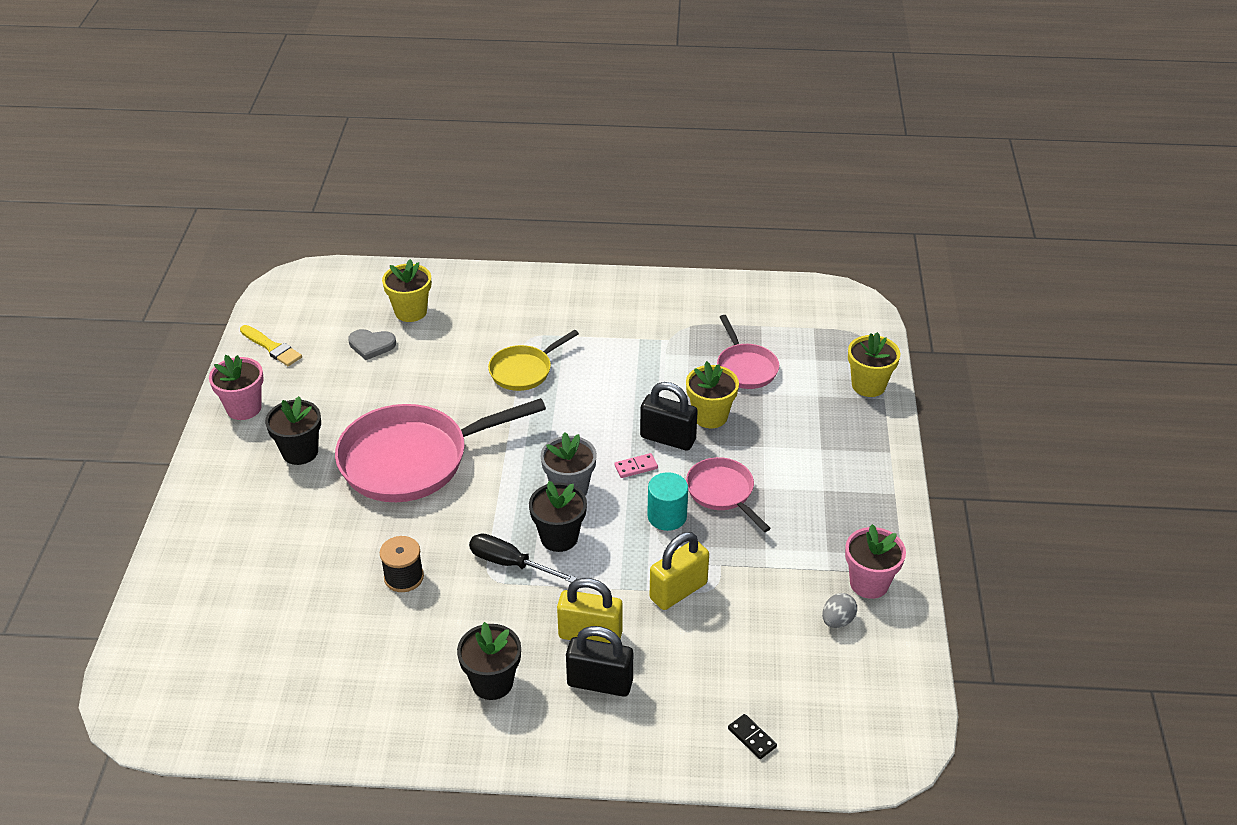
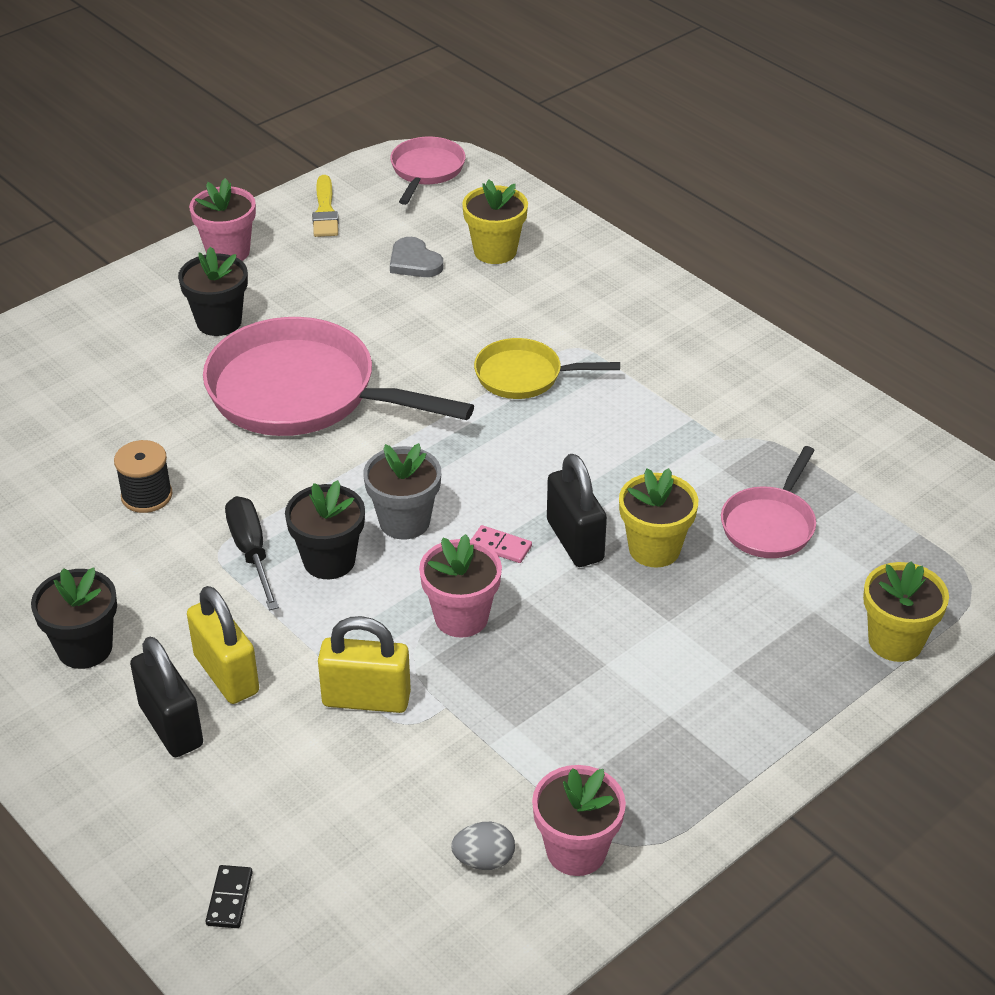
camera: 45 degrees right, 0 degrees up
(667, 516) = (461, 617): turquoise cylinder -> pink flower pot
(722, 492) = (553, 636): pink pan -> pink pan (426, 170)

